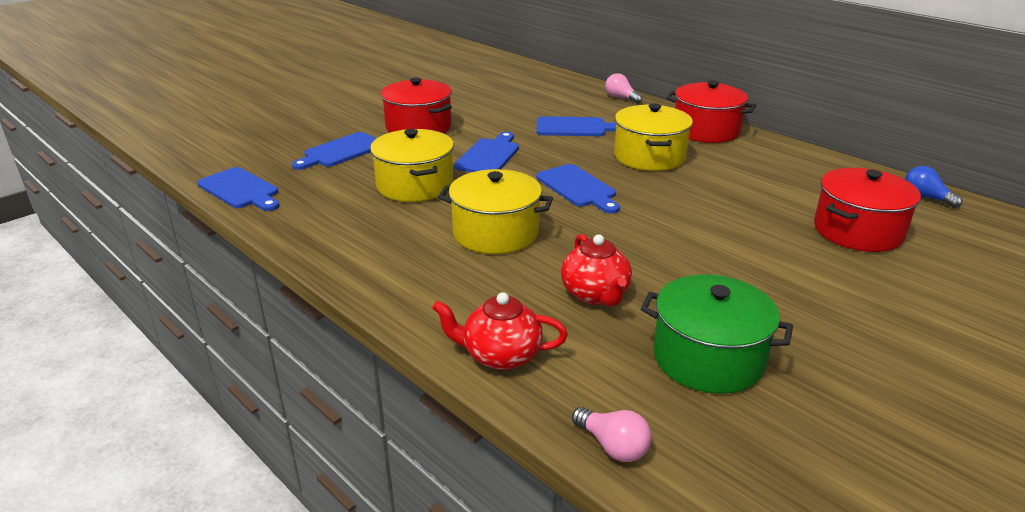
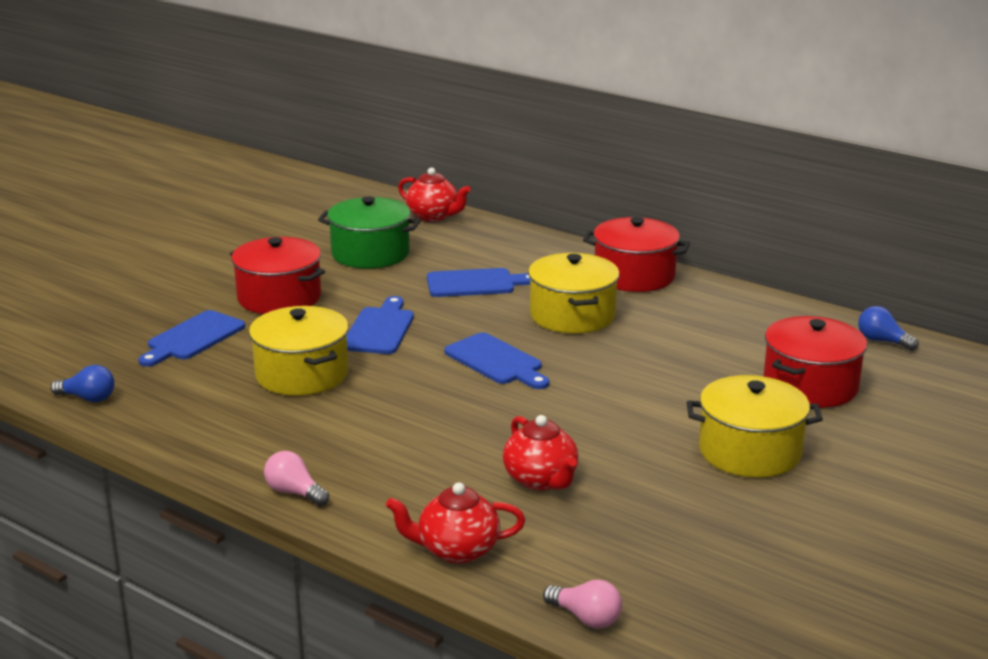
camera: 10 degrees left, 5 degrees down
(240, 190) = (88, 398): blue cutting board -> blue light bulb
(495, 233) = (415, 423): yellow pot -> yellow pot (750, 452)
(554, 79) = (433, 216): none -> red teapot
(621, 98) = (524, 238): pink light bulb -> pink light bulb (294, 492)
(708, 358) = (666, 531): green pot -> green pot (370, 253)

